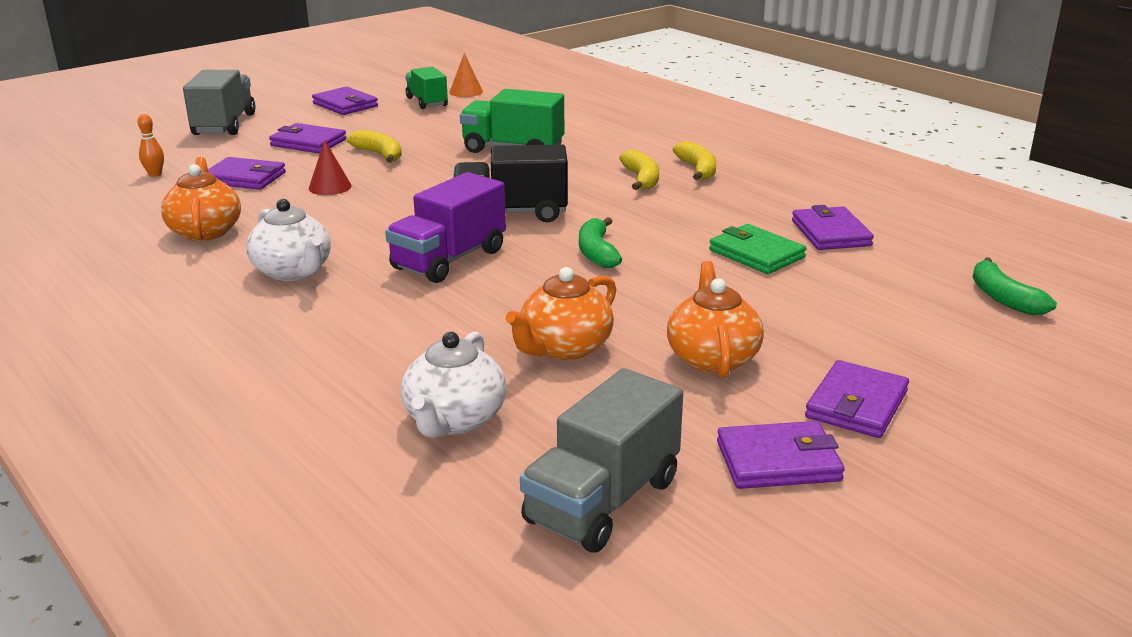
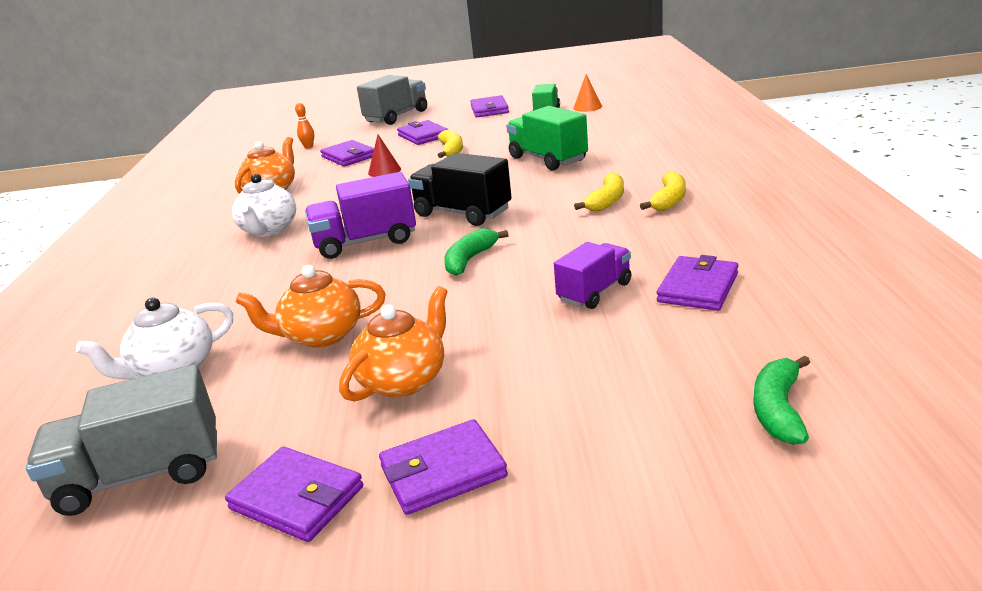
camera: 40 degrees right, 0 degrees up
(756, 254) = (594, 292): green wallet -> purple truck

